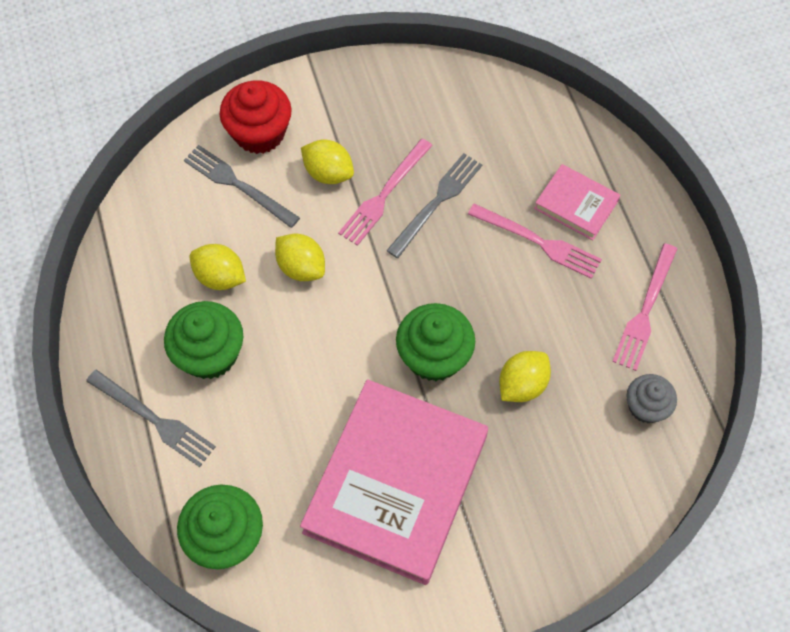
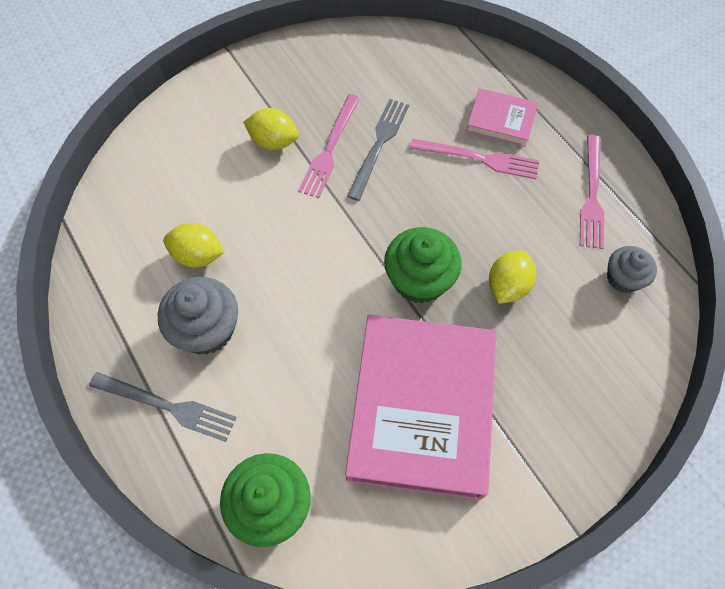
camera: 15 degrees left, 0 degrees up
(210, 354) = (207, 329): green cupcake -> grey cupcake
(238, 185) = (193, 170): grey fork -> none
(259, 133) = (200, 121): red cupcake -> none
(301, 267) = (272, 229): yellow lemon -> none

